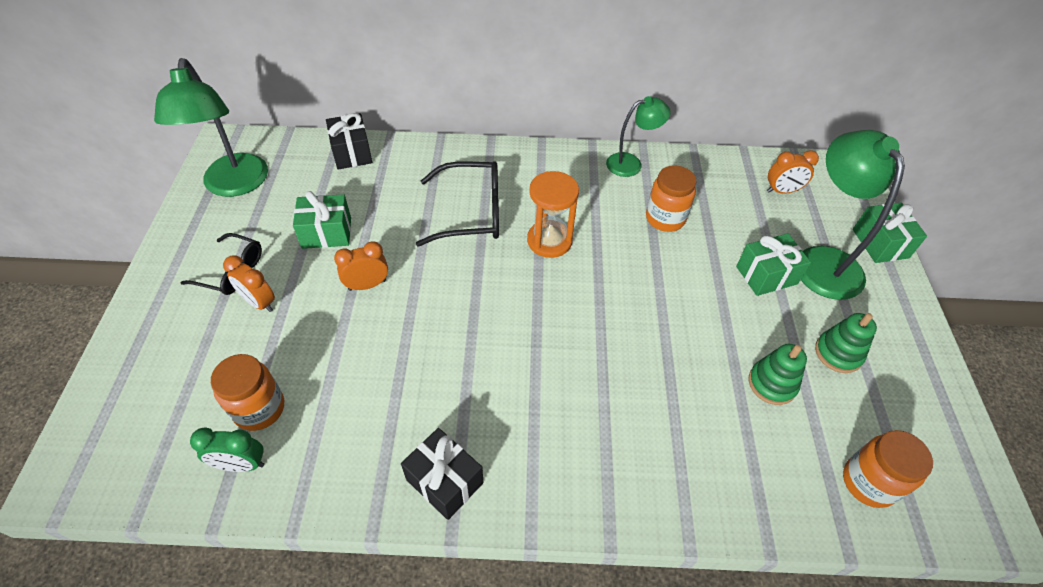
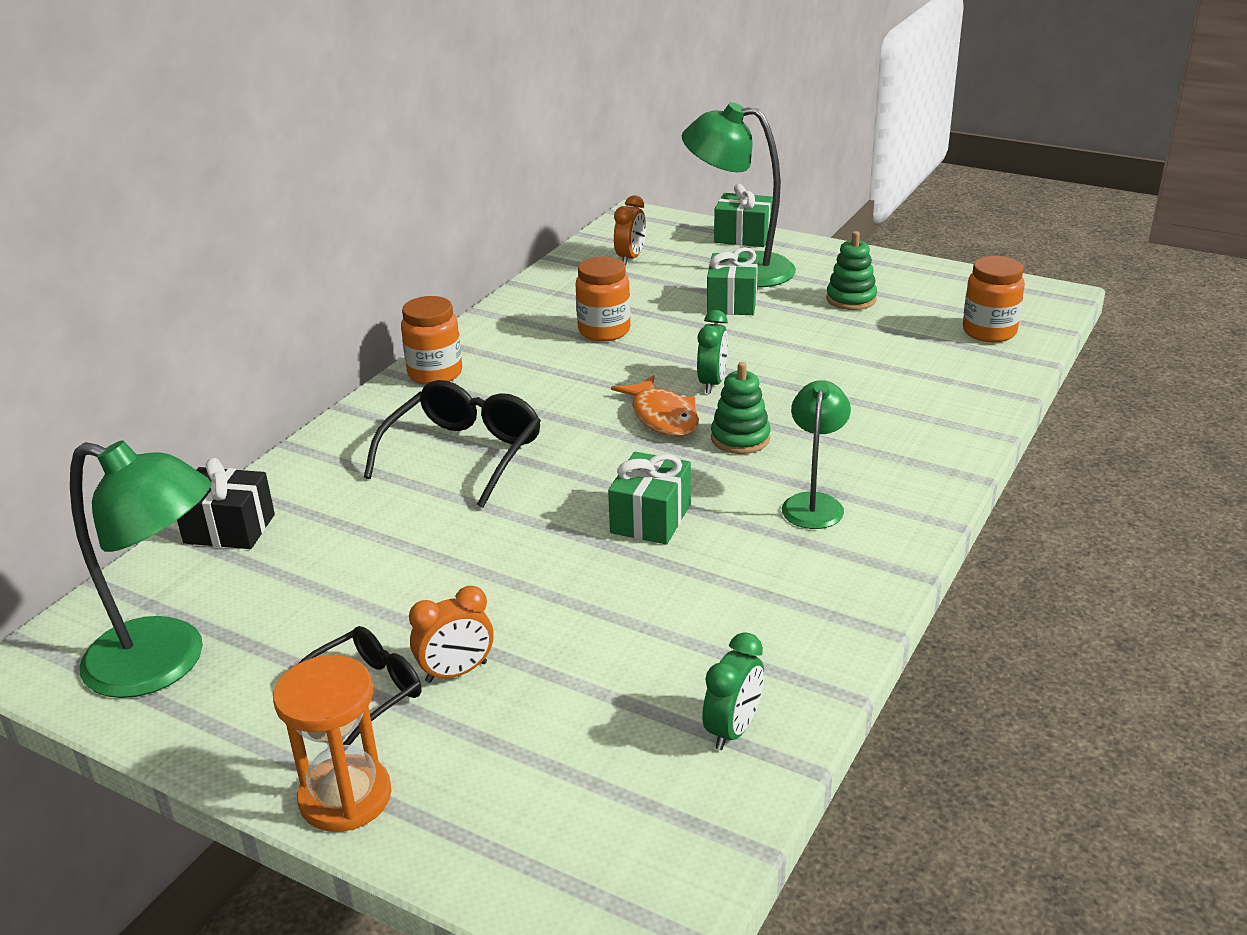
camera: 60 degrees left, 20 degrees down
(259, 408) = (652, 700): orange jar -> orange jar (435, 373)
(327, 233) = (376, 583): green gift -> green gift (650, 518)
(367, 285) = (512, 565): orange clock -> none
(444, 481) = (855, 566): black gift -> none
(549, 241) = (567, 411): orange hourglass -> orange hourglass (345, 797)
(573, 294) = (662, 417): none -> orange fish
(631, 163) = (498, 326): green lamp -> green lamp (814, 503)
(637, 306) = (712, 383): none -> green clock
(772, 383) = (861, 341): green stacking toy -> green stacking toy (740, 438)

